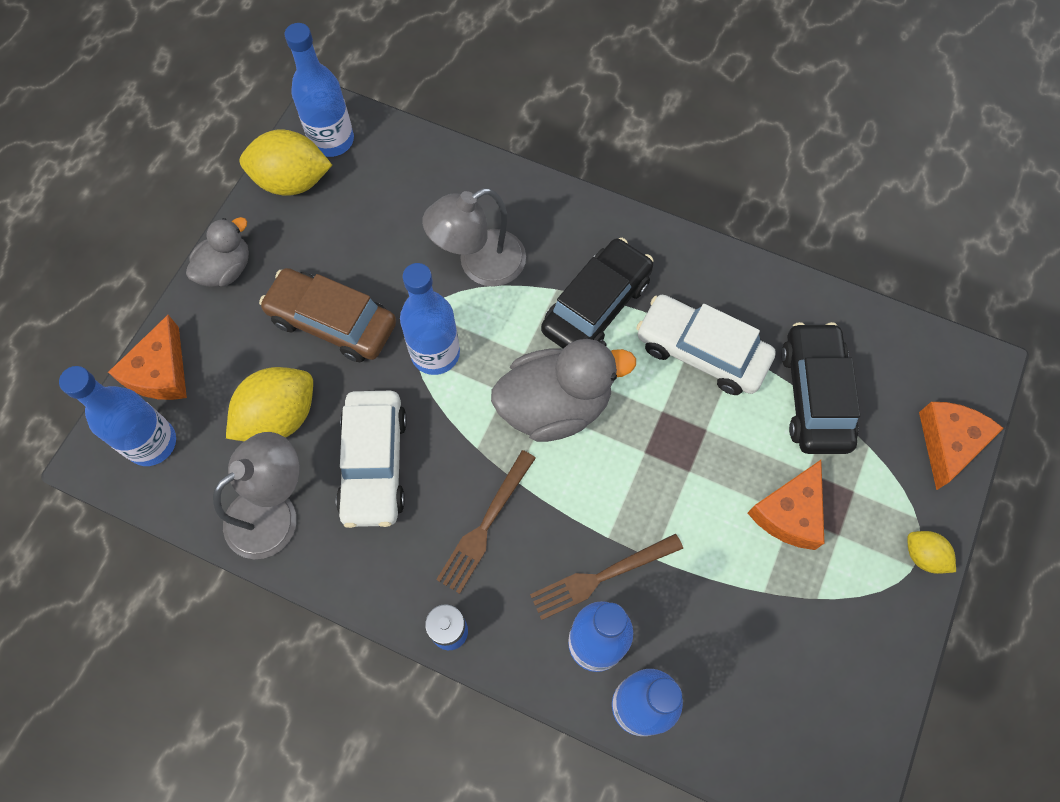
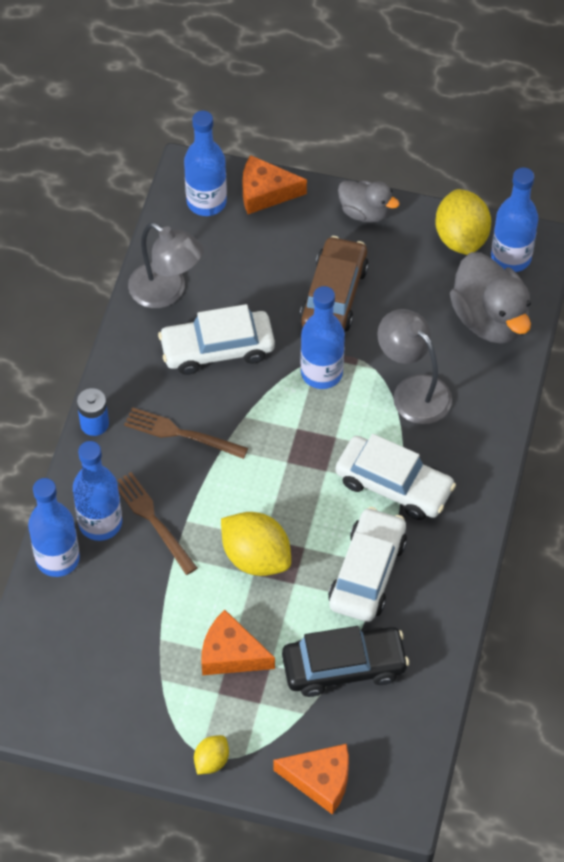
camera: 80 degrees right, 10 degrees down
(279, 417) = (244, 278): yellow lemon -> yellow lemon (256, 557)
(555, 406) = (292, 467): grey duck -> grey duck (490, 319)
(596, 306) = (394, 485): black car -> white car

